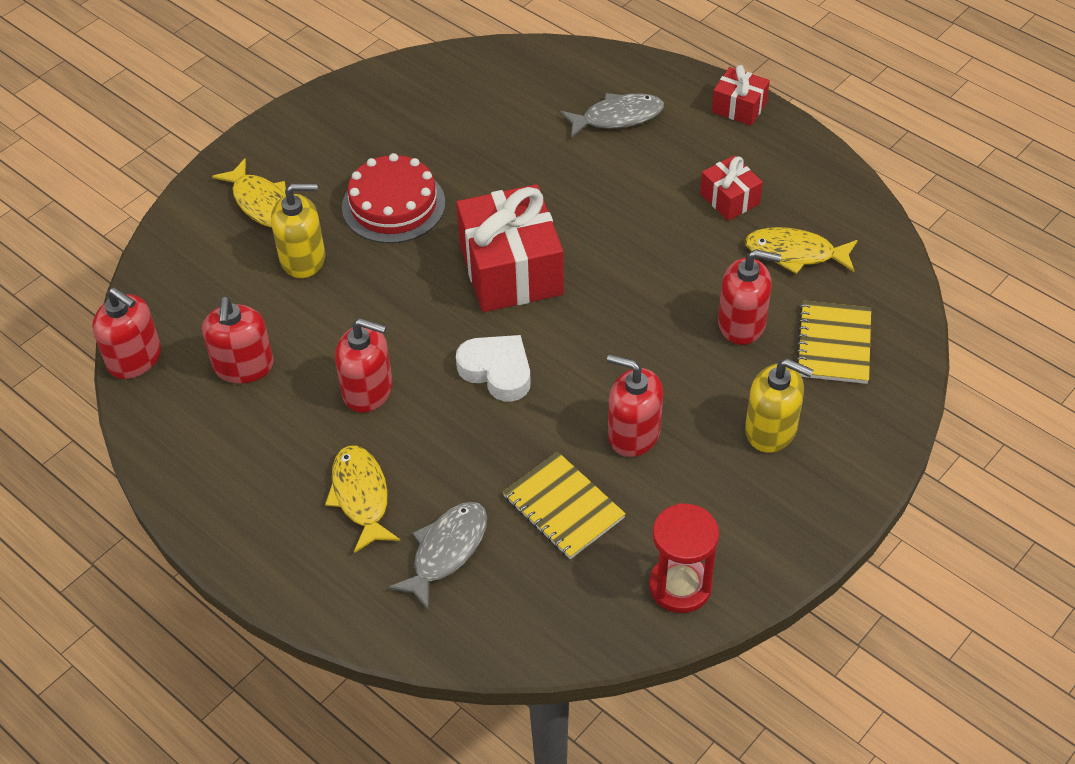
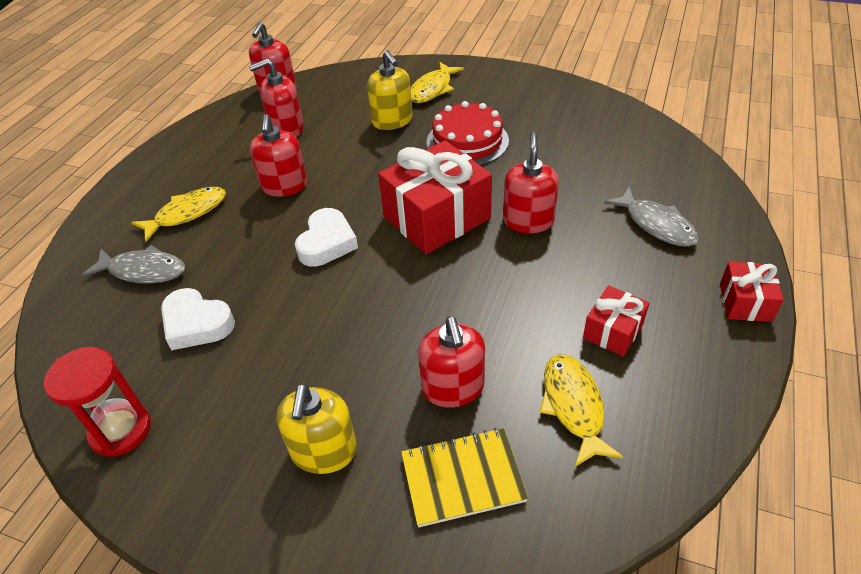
camera: 70 degrees right, 5 degrees down
(563, 507) = (197, 324): yellow notebook -> white heart
(633, 434) = (287, 345): red soap dispenser -> red soap dispenser (528, 221)

